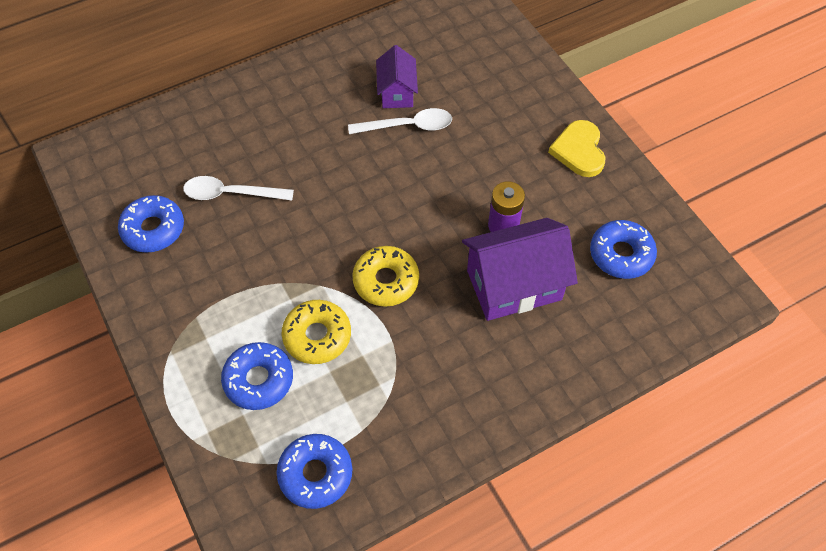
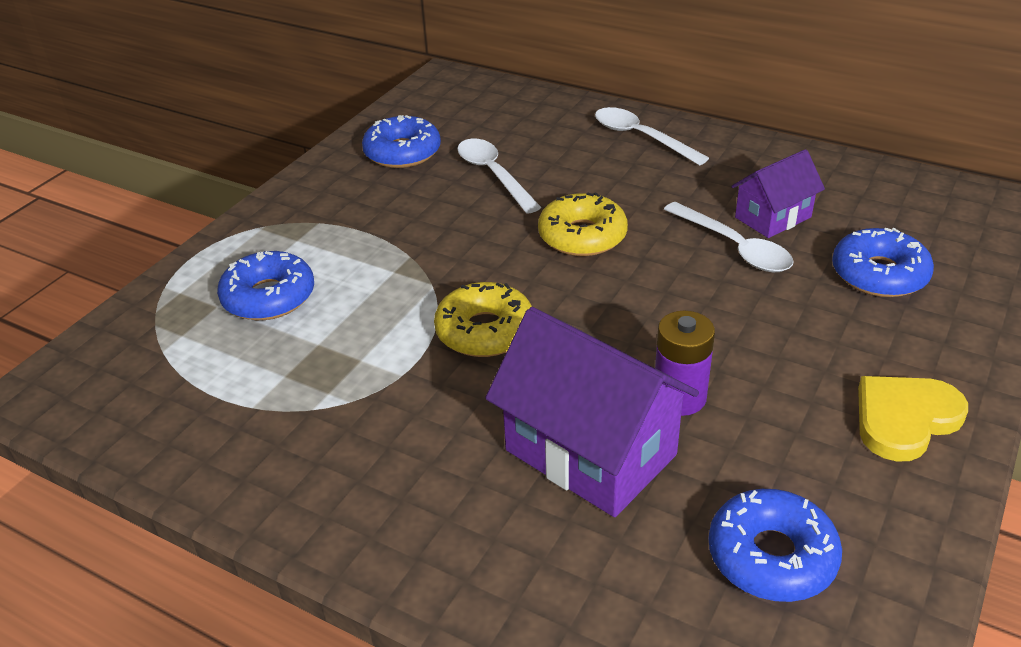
camera: 60 degrees right, 20 degrees down
(262, 97) = (641, 137): none -> white spoon
(315, 474) = (167, 395): blue donut -> blue donut (879, 274)
(317, 336) = (359, 313): yellow donut -> yellow donut (582, 236)

